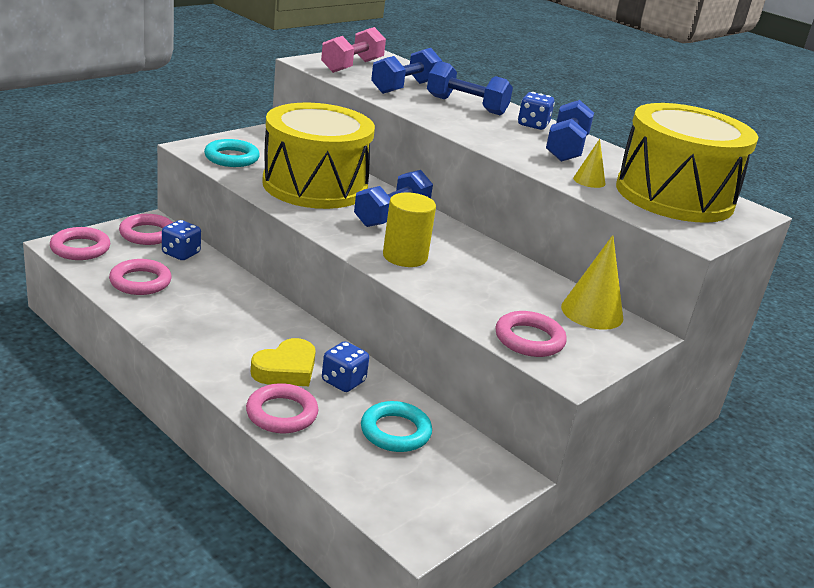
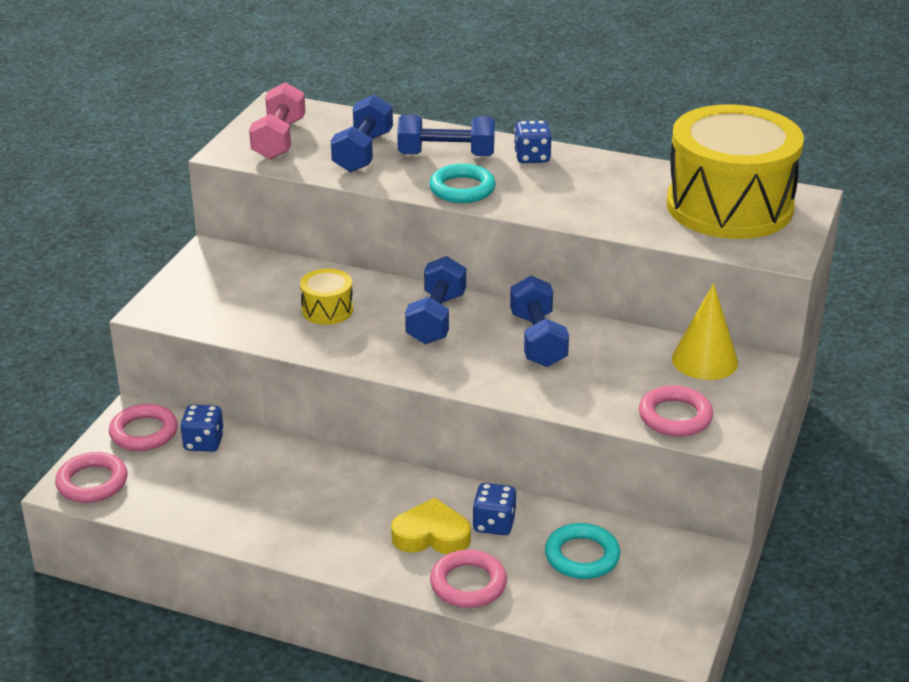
camera: 20 degrees left, 5 degrees up
(140, 282) = (197, 496): pink ring -> none
(231, 158) = (207, 307): turquoise ring -> turquoise ring (462, 189)
(286, 370) = (431, 535): yellow heart -> yellow heart turned 105 degrees counterclockwise
(315, 185) = (327, 310): yellow drum -> yellow drum, size x0.41
(405, 256) = (492, 367): yellow cylinder -> none
(566, 148) = (589, 180): blue dumbbell -> blue dumbbell (538, 340)
(589, 181) = (643, 219): yellow cone -> none

